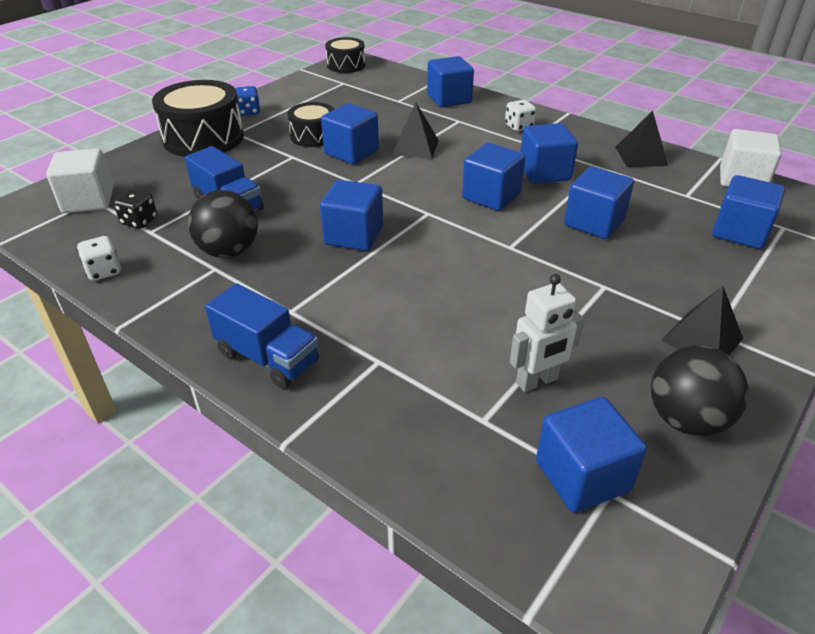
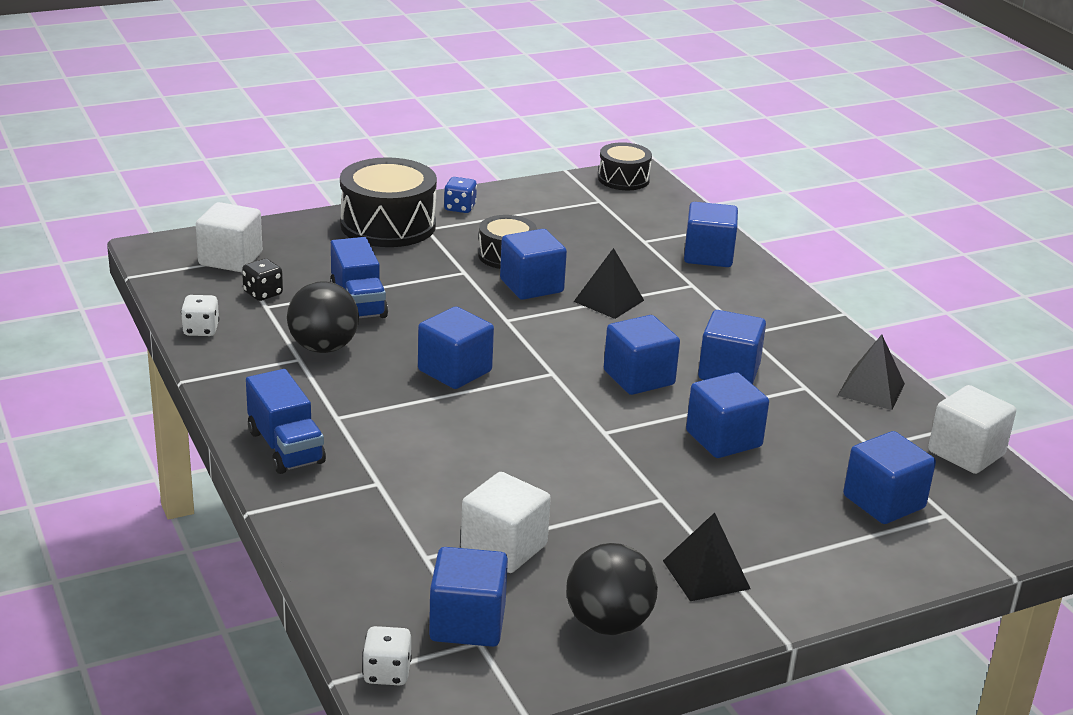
camera: 25 degrees right, 10 degrees down
(519, 127) = (758, 312): white dice -> white dice (387, 673)
(537, 381) = (504, 548): white robot -> white cube

